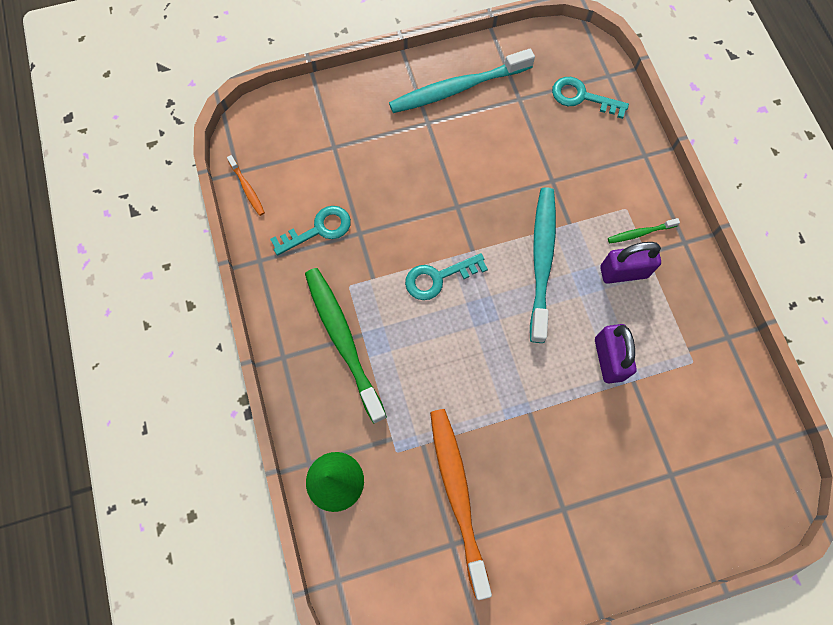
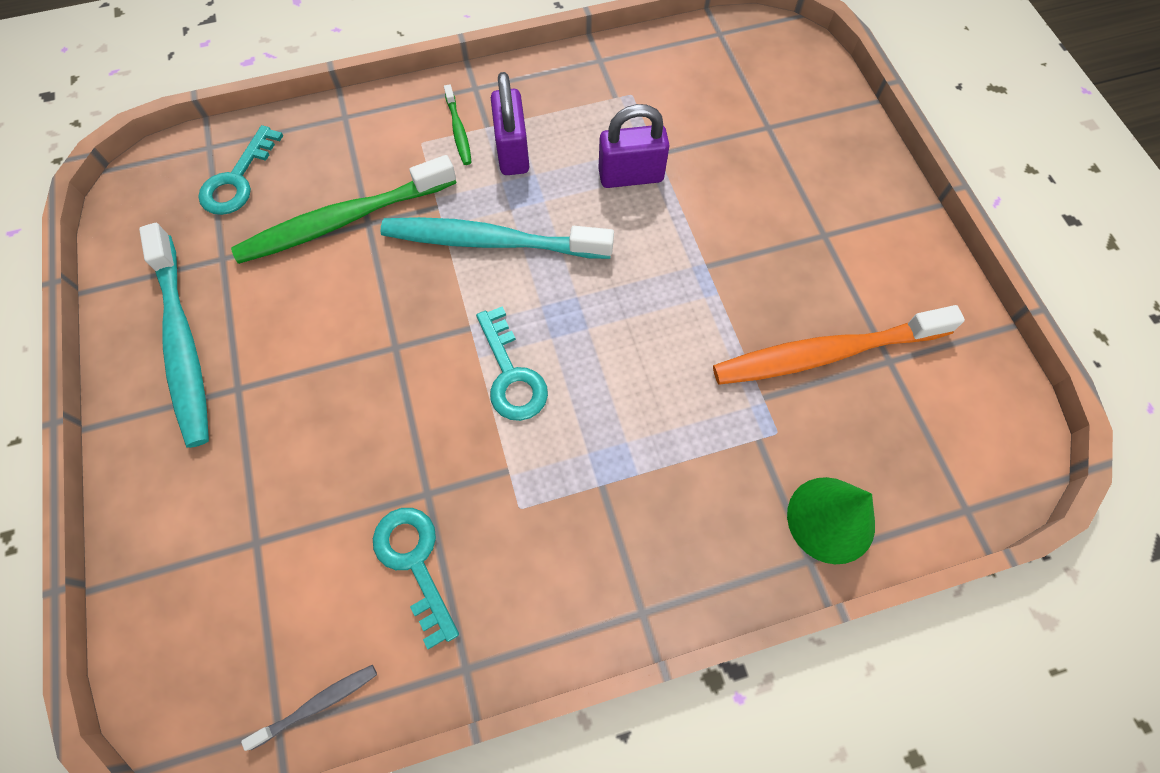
camera: 90 degrees left, 5 degrees down
(247, 189) = (317, 704): orange toothbrush -> grey toothbrush
(343, 340) = (612, 514): green toothbrush -> green toothbrush (343, 220)

